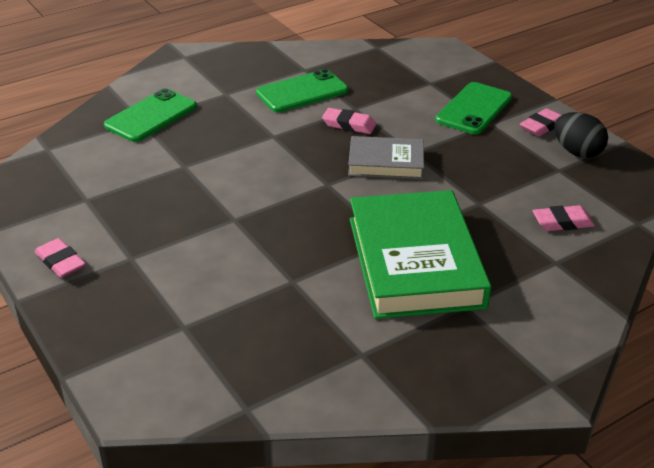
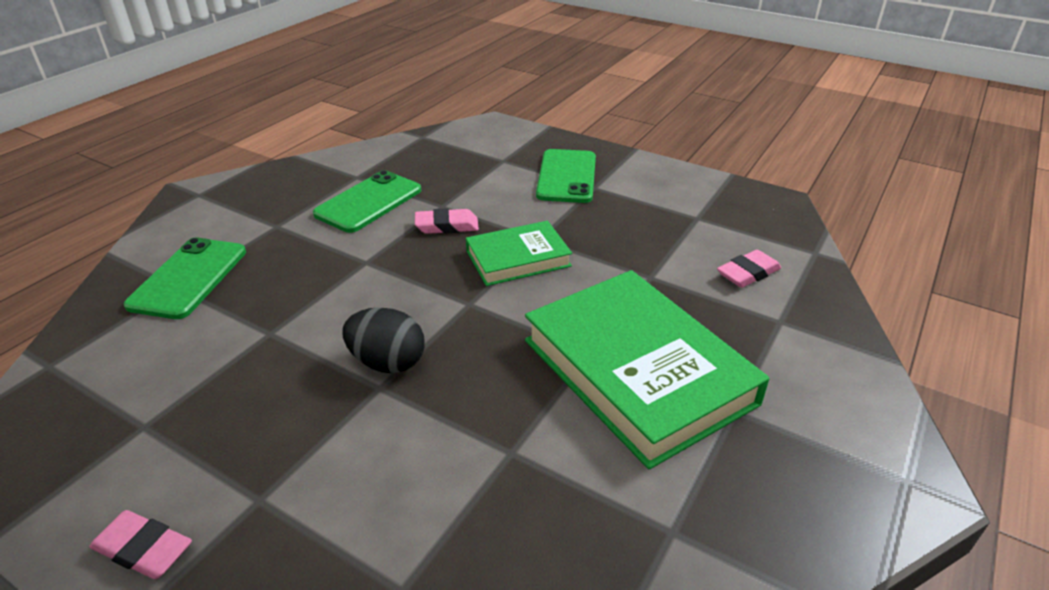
camera: 25 degrees left, 0 degrees up
(386, 163) = (518, 258): grey book -> green book
(542, 126) = (645, 178): pink eraser -> none
(577, 152) = (698, 195): black egg -> black egg (387, 362)

